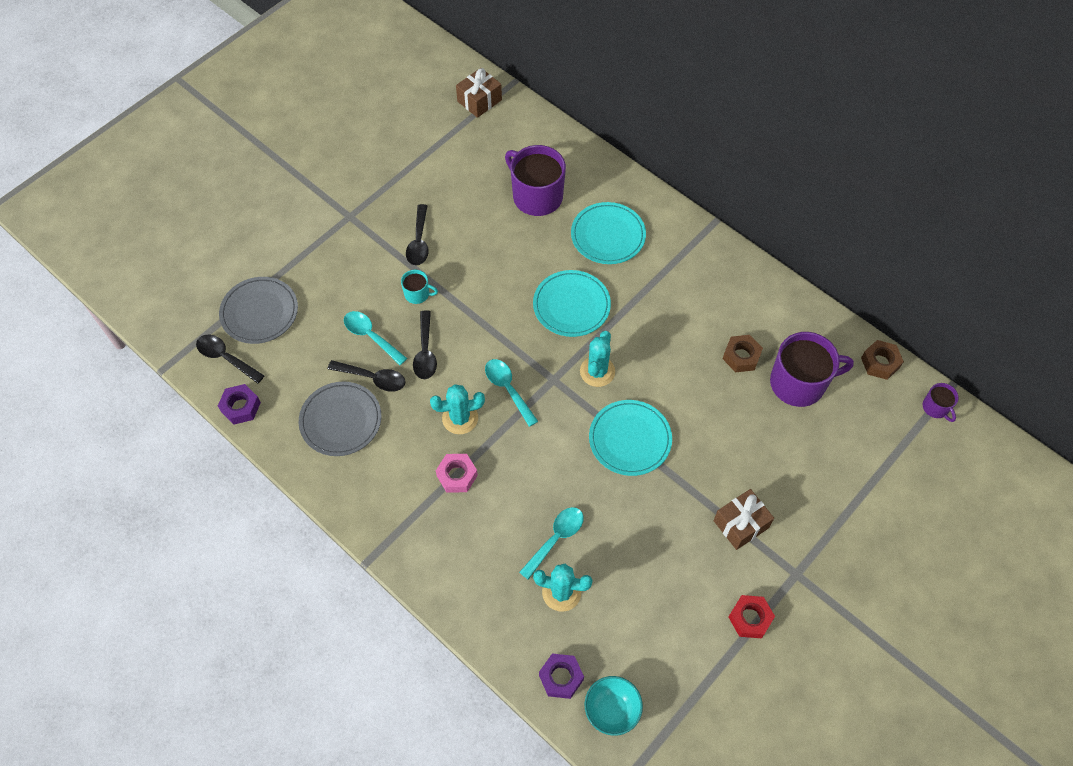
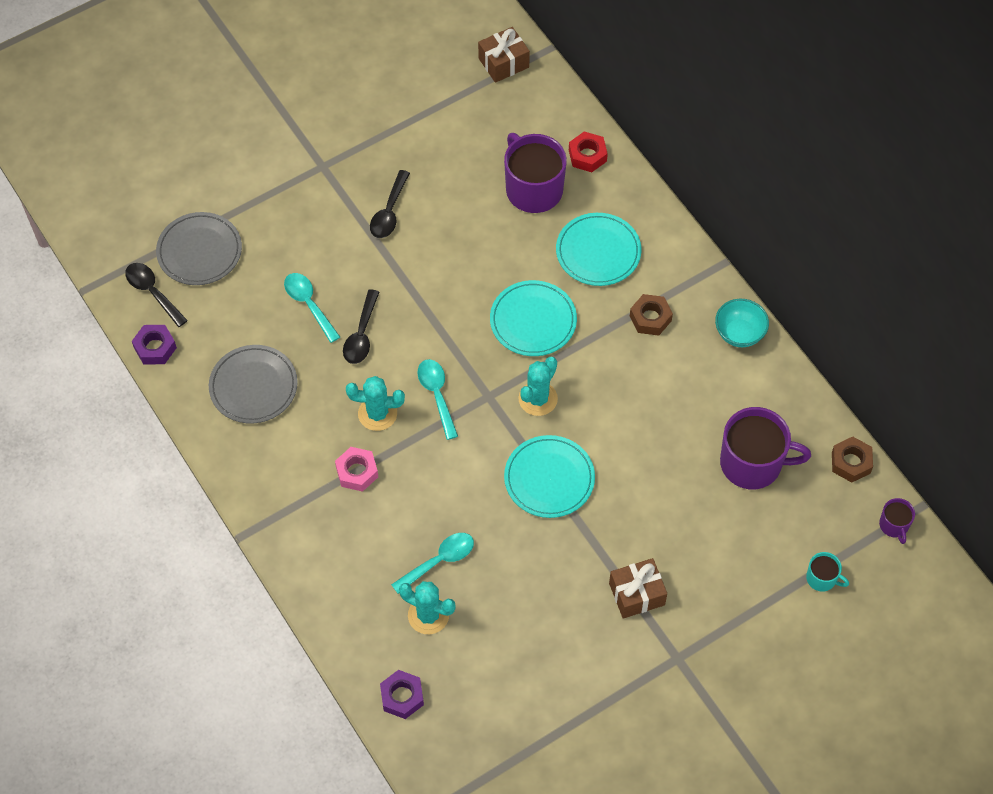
camera: 15 degrees right, 0 degrees up
(373, 378) = (298, 350): black spoon -> none
(417, 294) = (371, 270): turquoise mug -> turquoise mug (822, 578)
(611, 710) = (443, 740): turquoise bowl -> turquoise bowl (739, 333)
(741, 356) = (699, 419): brown nut -> brown nut (650, 318)
(750, 618) = (613, 689): red nut -> red nut (587, 155)

